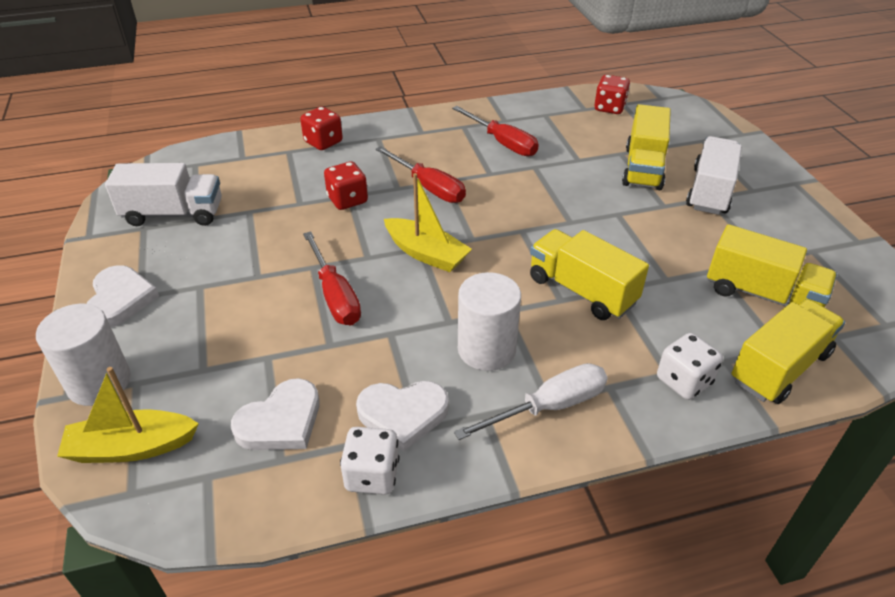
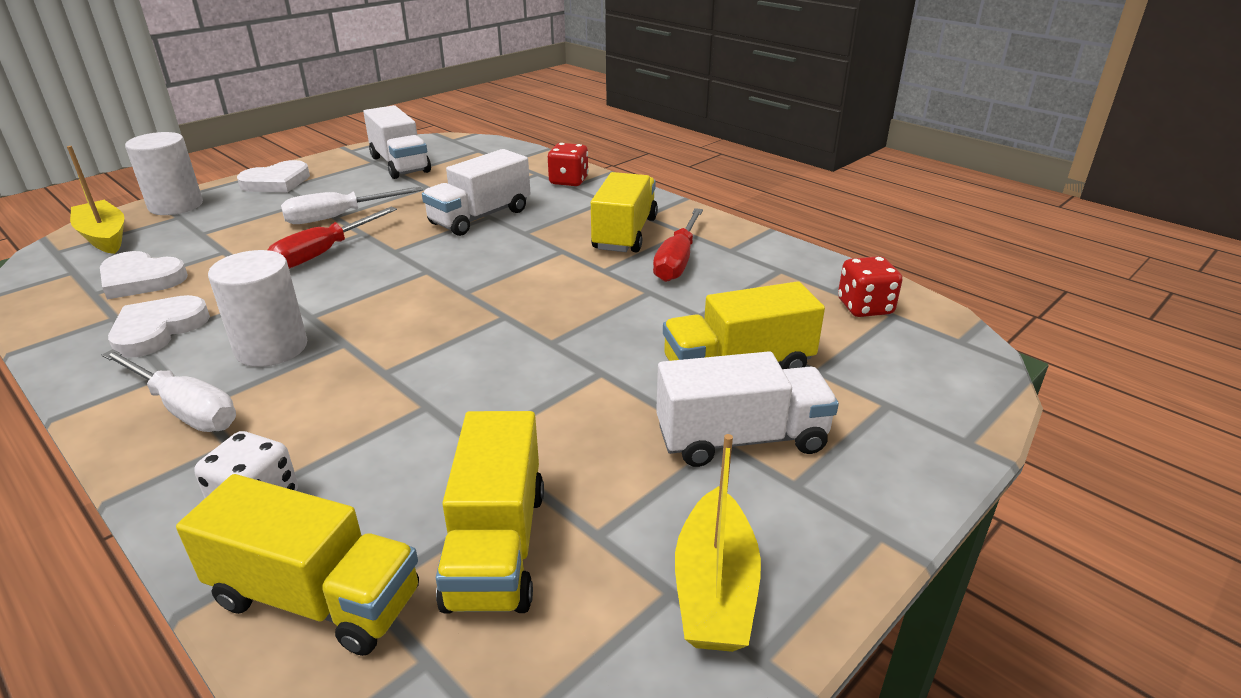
camera: 60 degrees right, 10 degrees down
(262, 273) = (338, 217): none -> white screwdriver
(347, 200) = (480, 217): red dice -> white truck
(372, 475) = (73, 337): white dice -> none
(403, 414) = (158, 330): white heart -> white heart turned 60 degrees clockwise
(426, 254) = (418, 275): yellow boat -> yellow boat (714, 589)
(429, 187) = (540, 246): red screwdriver -> none
(581, 291) = (409, 382): yellow truck -> yellow truck (625, 234)

